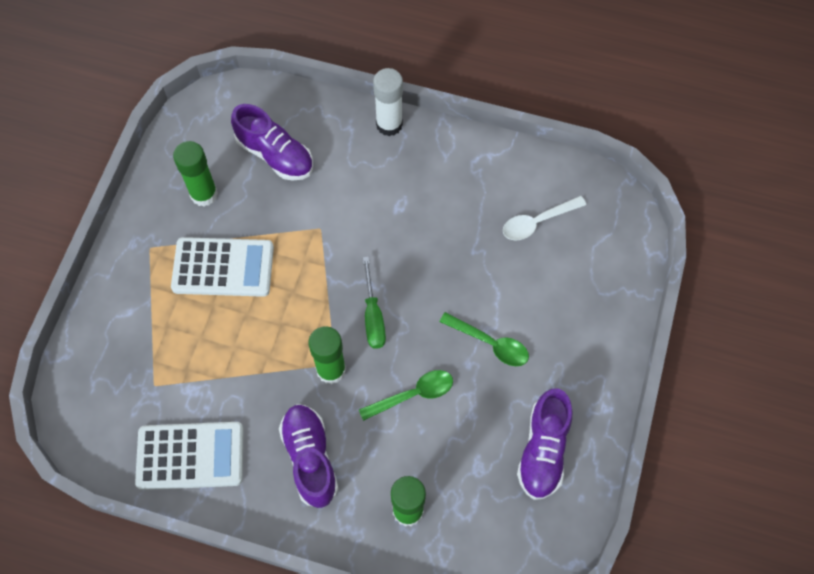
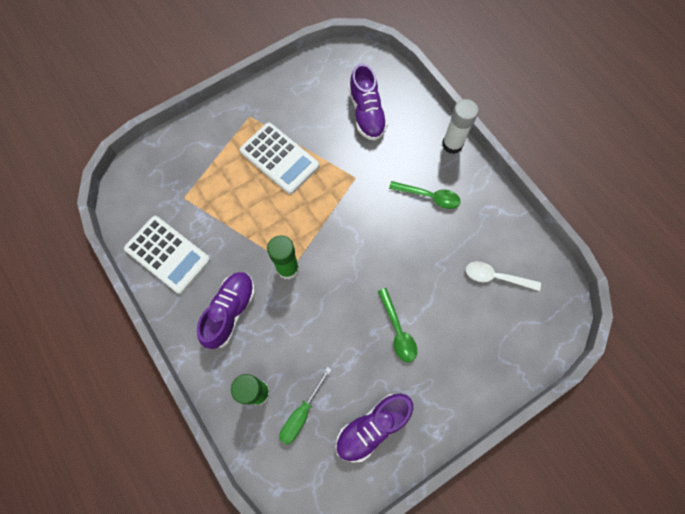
camera: 40 degrees right, 5 degrees up
(204, 194) = (306, 107): green glue stick -> none
(373, 316) = (340, 255): green screwdriver -> green screwdriver (301, 414)
(413, 395) = (322, 323): green spoon -> green spoon (429, 196)

